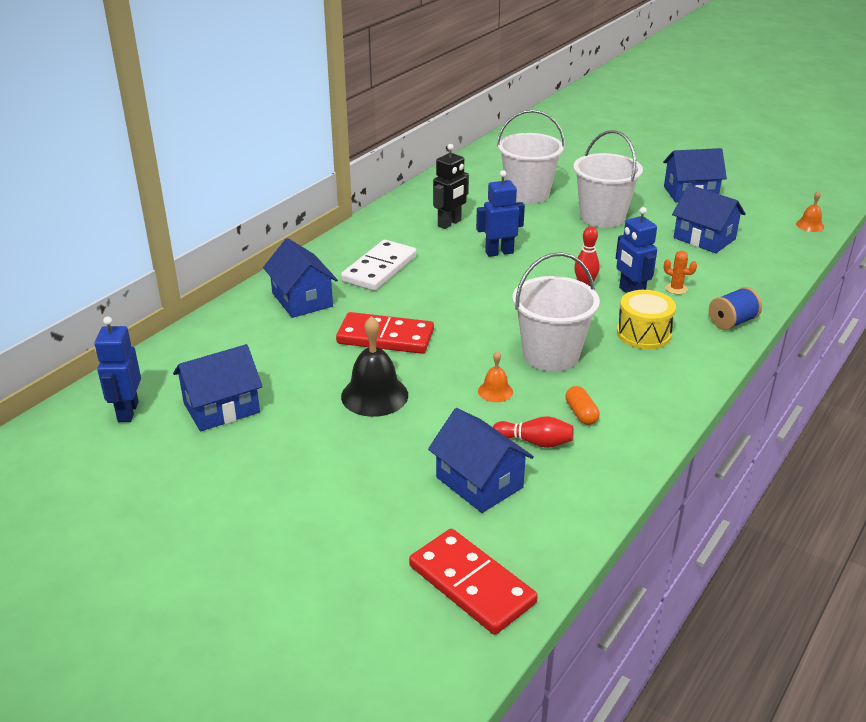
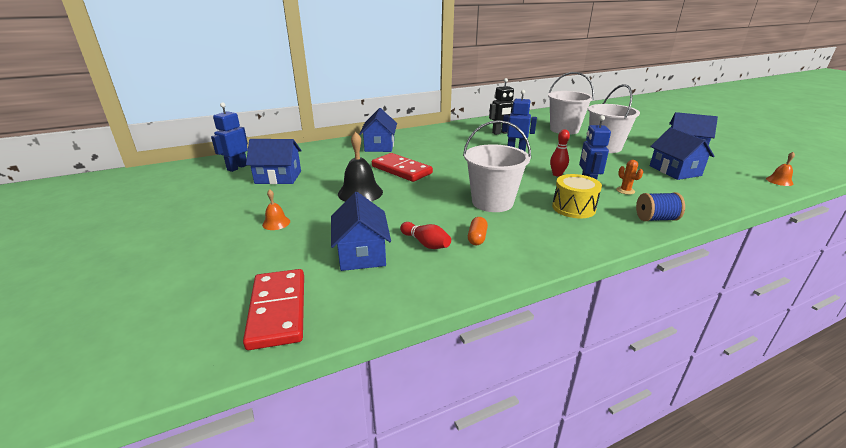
camera: 30 degrees right, 5 degrees down
(379, 269) = (436, 143): white domino -> none
(495, 391) = (433, 210): orange bell -> orange bell (276, 223)

